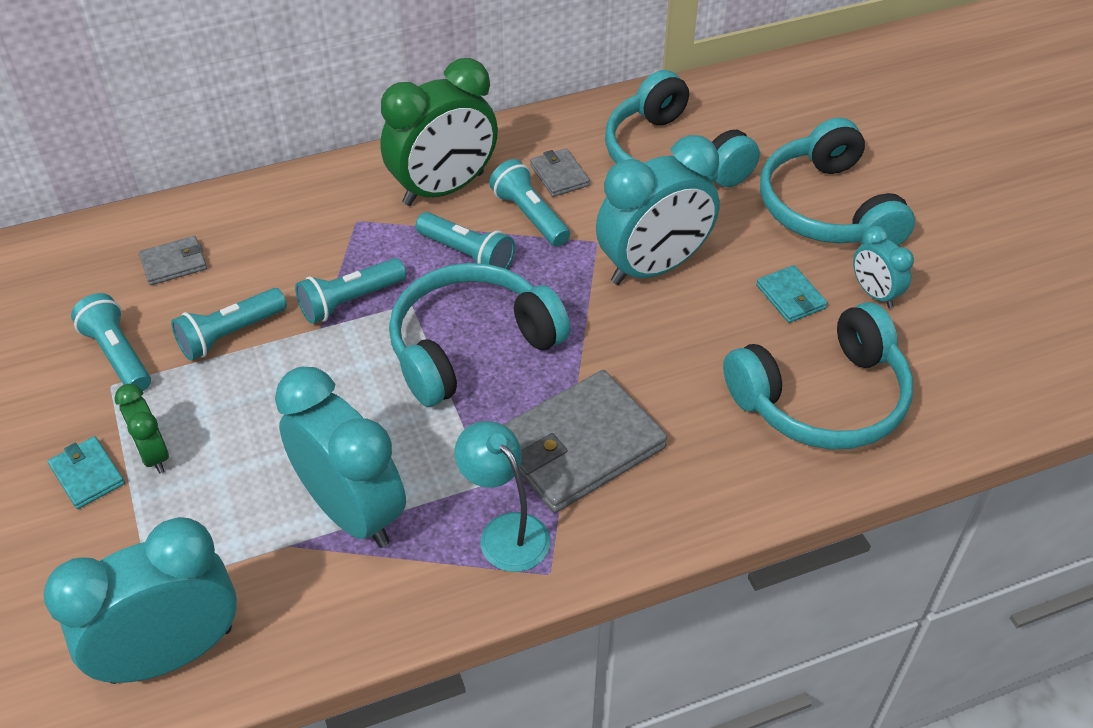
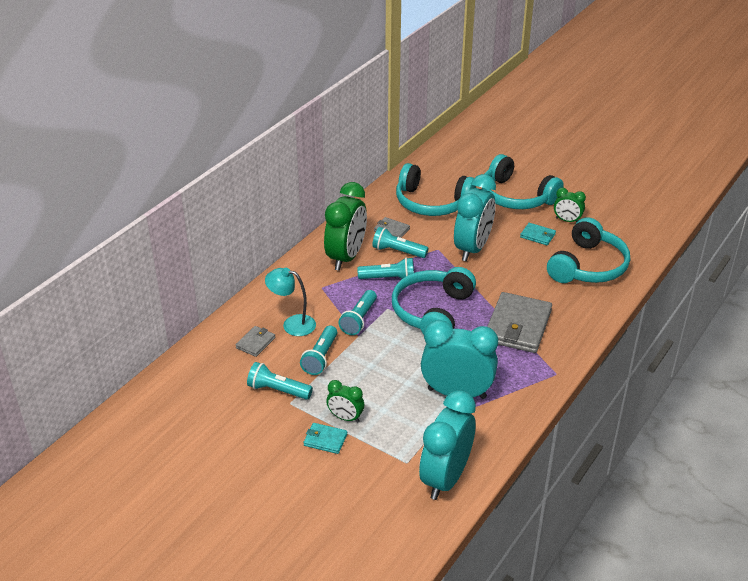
camera: 35 degrees left, 10 degrees down
(505, 531) = (524, 369): turquoise lamp -> turquoise lamp (292, 324)
(874, 294) = (567, 220): turquoise clock -> green clock

